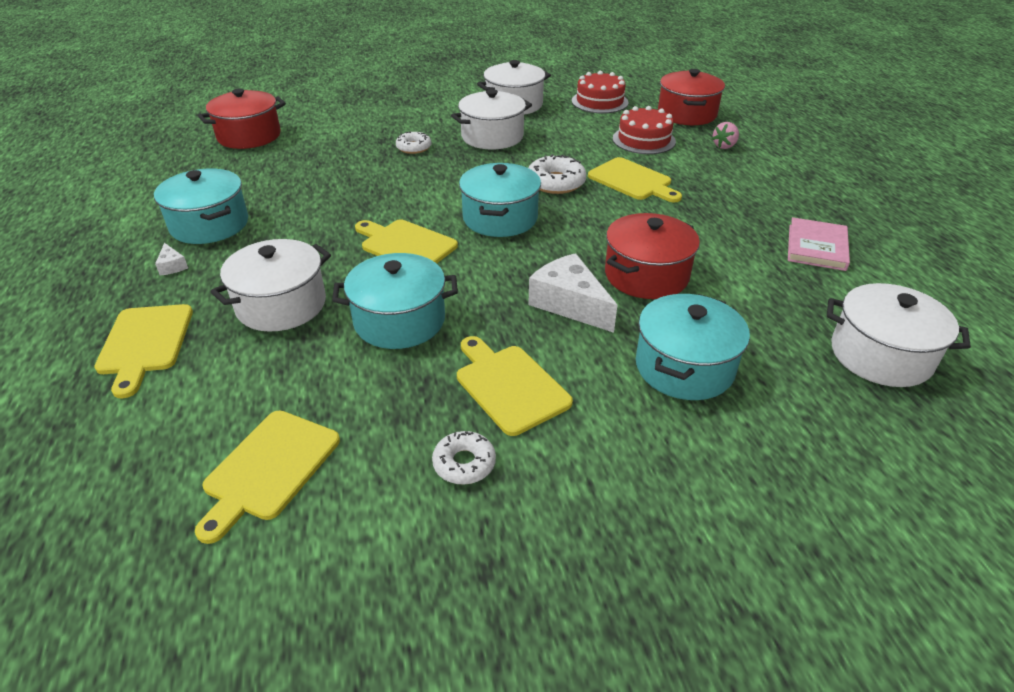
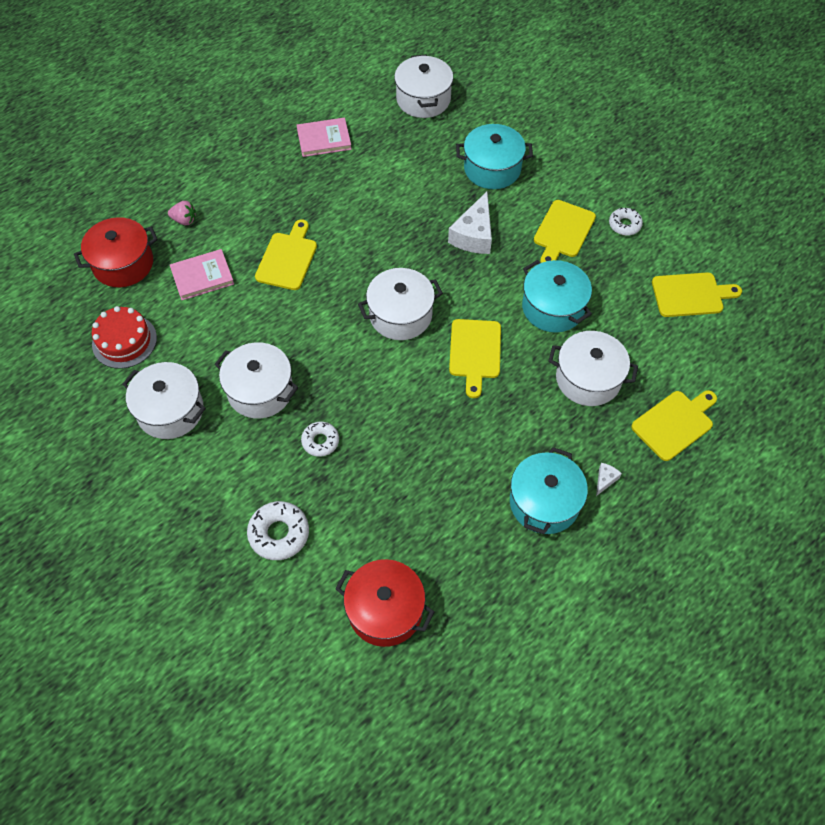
camera: 120 degrees left, 20 degrees up
(500, 218) = (400, 315): turquoise pot -> white pot
(556, 183) = (322, 305): white donut -> white donut (279, 533)
(643, 140) = (202, 276): red cake -> pink book
(646, 275) = (416, 209): red pot -> none

